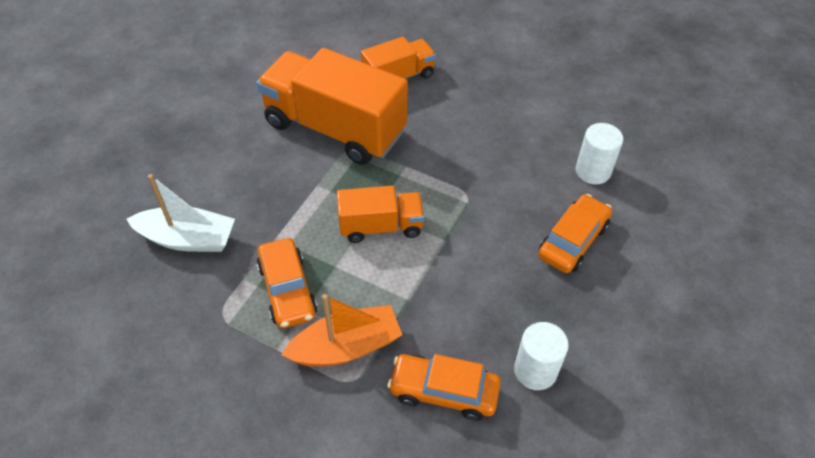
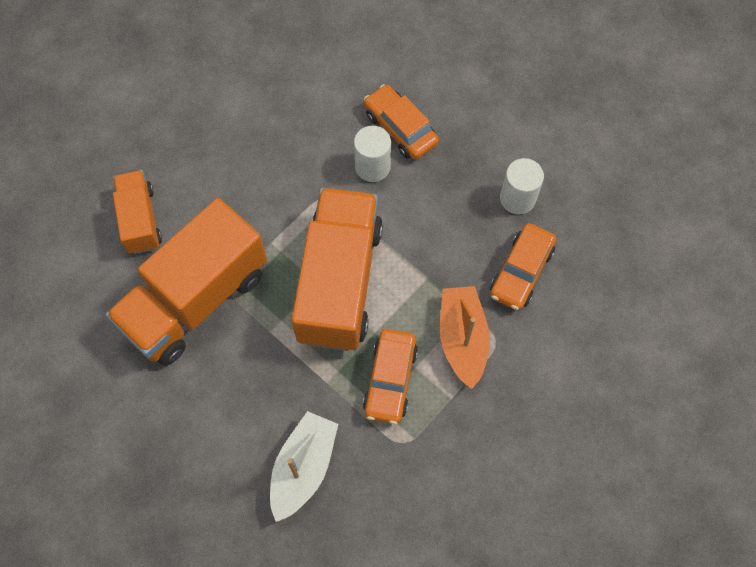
camera: 75 degrees left, 15 degrees up
(287, 290) = (390, 380): orange car -> orange car turned 105 degrees clockwise
(381, 226) = (339, 282): orange truck -> orange truck, size x1.87
(593, 171) = (327, 85): white cylinder -> white cylinder (372, 167)

